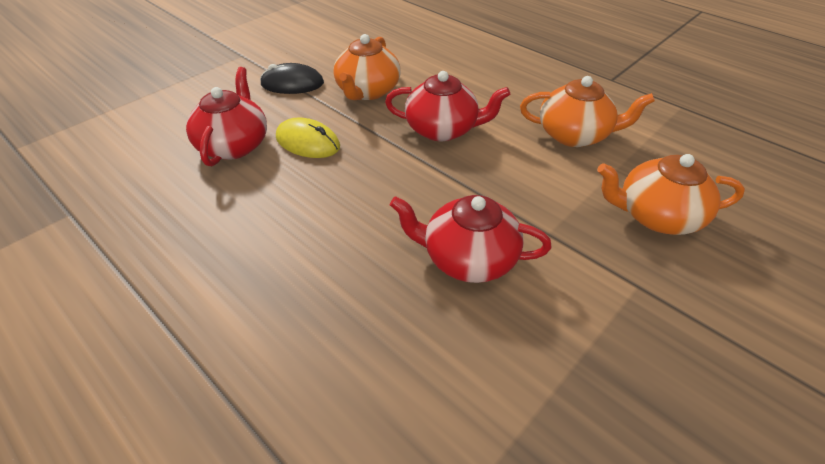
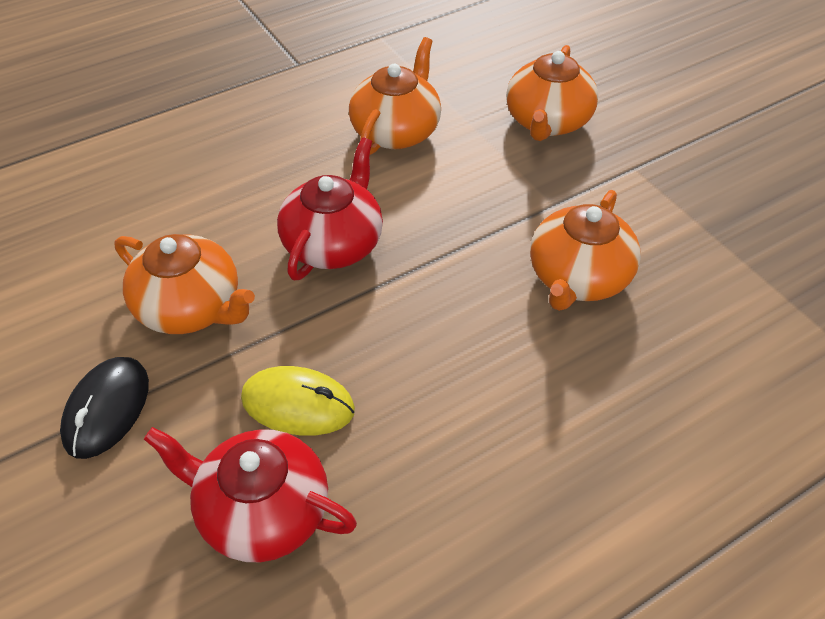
camera: 75 degrees left, 5 degrees up
(308, 142) = (298, 404): yellow mouse -> yellow mouse turned 60 degrees clockwise
(468, 258) = (578, 278): red teapot -> orange teapot

